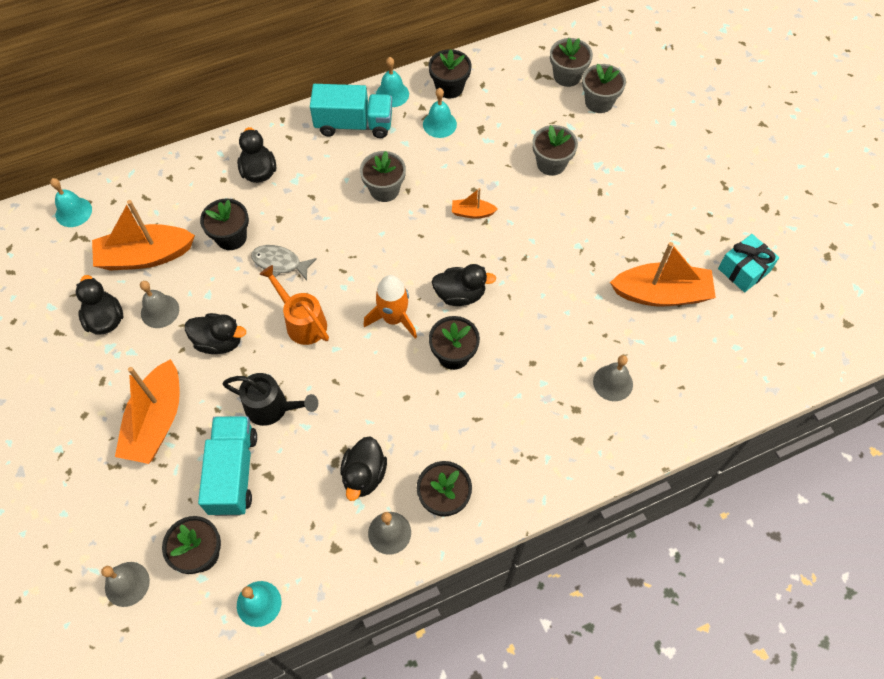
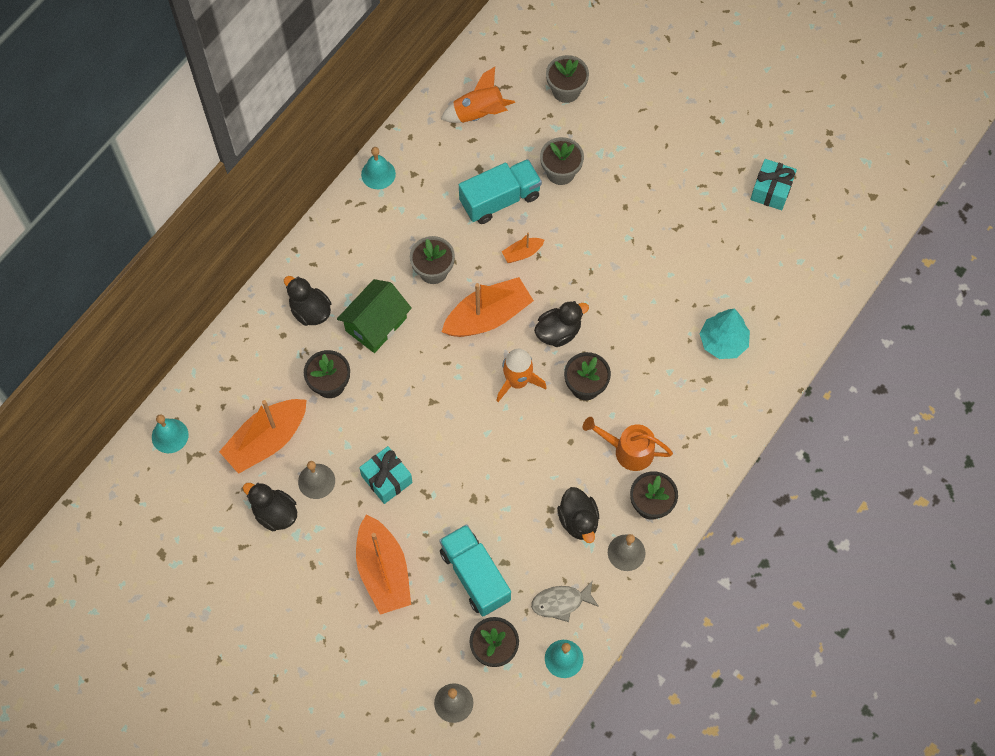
camera: 30 degrees left, 5 degrees up
(219, 342) = (386, 479): black duck -> turquoise gift
(273, 408) = (470, 508): black watering can -> none
(280, 263) = (389, 385): grey fish -> grey fish (561, 602)
(302, 321) = (443, 425): orange watering can -> orange watering can (627, 450)
(305, 209) = (376, 324): none -> green house
(354, 124) = (364, 222): turquoise truck -> turquoise truck (500, 199)
(439, 124) = (440, 183): turquoise bell -> none
(449, 87) = (425, 141): black flower pot -> none
(509, 87) = (478, 114): none -> orange rocket
(567, 76) = (523, 77): grey flower pot -> none
(613, 383) = (723, 342): grey bell -> turquoise tree
(661, 294) = (718, 246): orange boat -> orange boat (488, 316)

